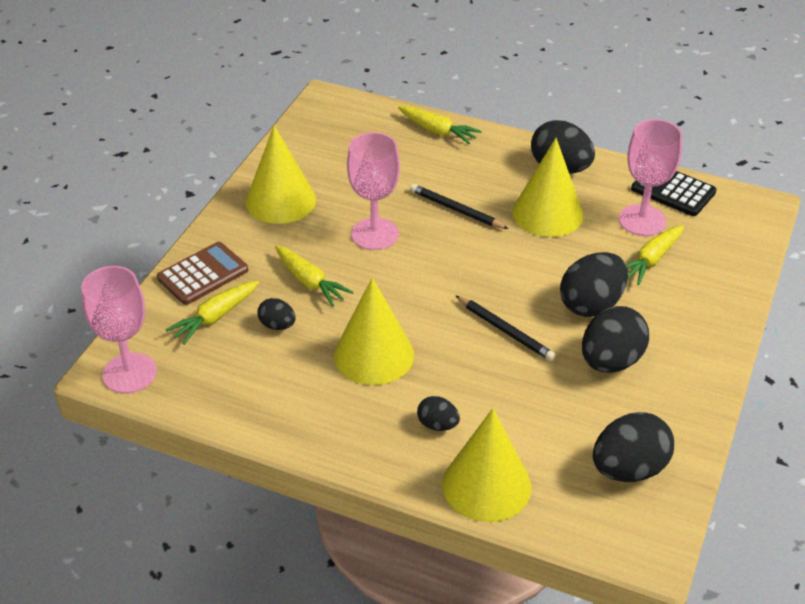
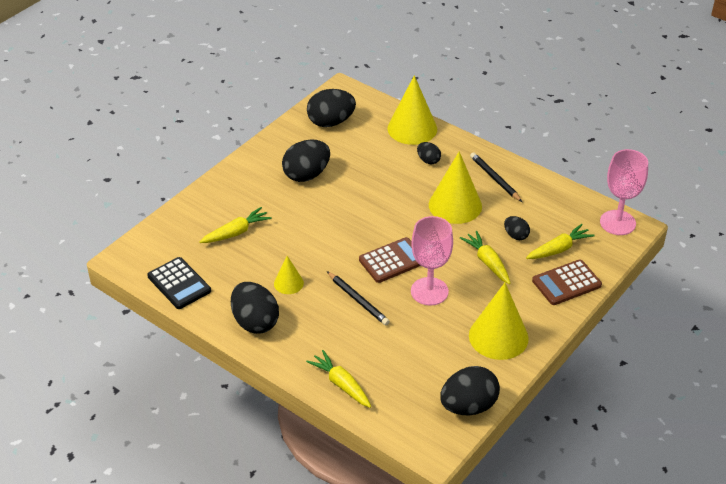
camera: 165 degrees left, 0 degrees up
(434, 261) = (392, 261): none -> brown calculator
(505, 331) = (363, 204): black pencil -> black pencil (494, 179)
(547, 213) = (288, 283): yellow cone -> yellow cone, size x0.52
(591, 304) = (297, 210): black egg -> black egg (468, 406)
(642, 220) = (221, 263): pink goblet -> none

